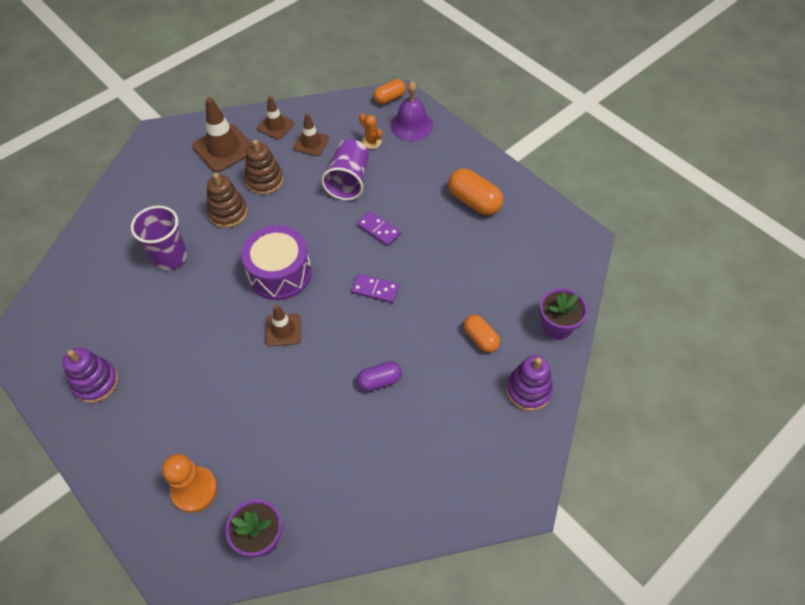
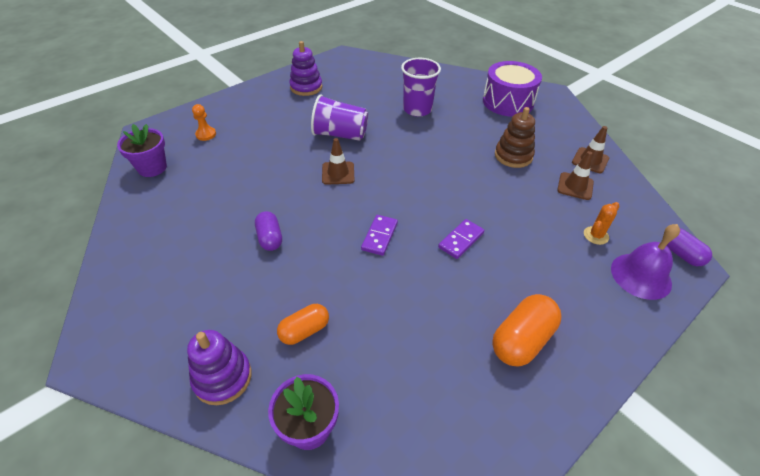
camera: 90 degrees right, 10 degrees down
(194, 490) = (206, 134): orange pawn -> orange pawn, size x0.58
(224, 148) = (547, 129): brown traffic cone -> none
(228, 213) = (468, 136): brown stacking toy -> none
(280, 273) = (401, 169): purple drum -> purple drum (508, 102)
(348, 180) = (528, 216): purple cup -> purple cup (340, 134)
(389, 98) = (680, 254): orange capsule -> purple capsule

